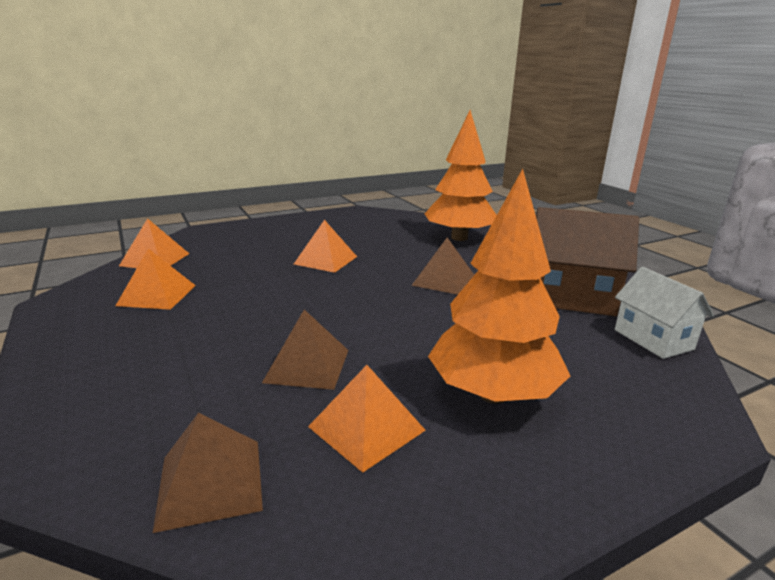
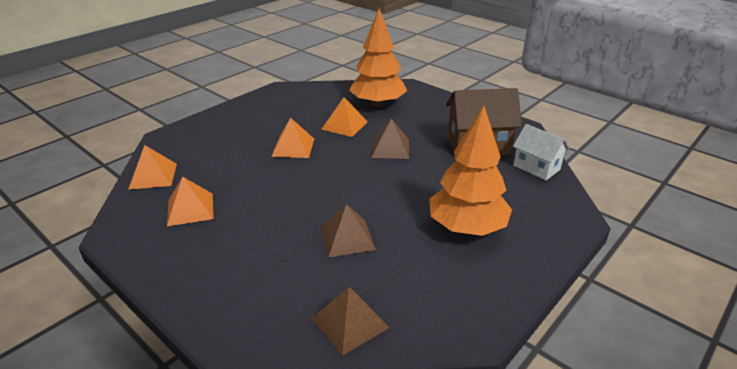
camera: 20 degrees left, 10 degrees up
(366, 428) = (411, 268): orange pyramid -> orange pyramid (344, 125)

